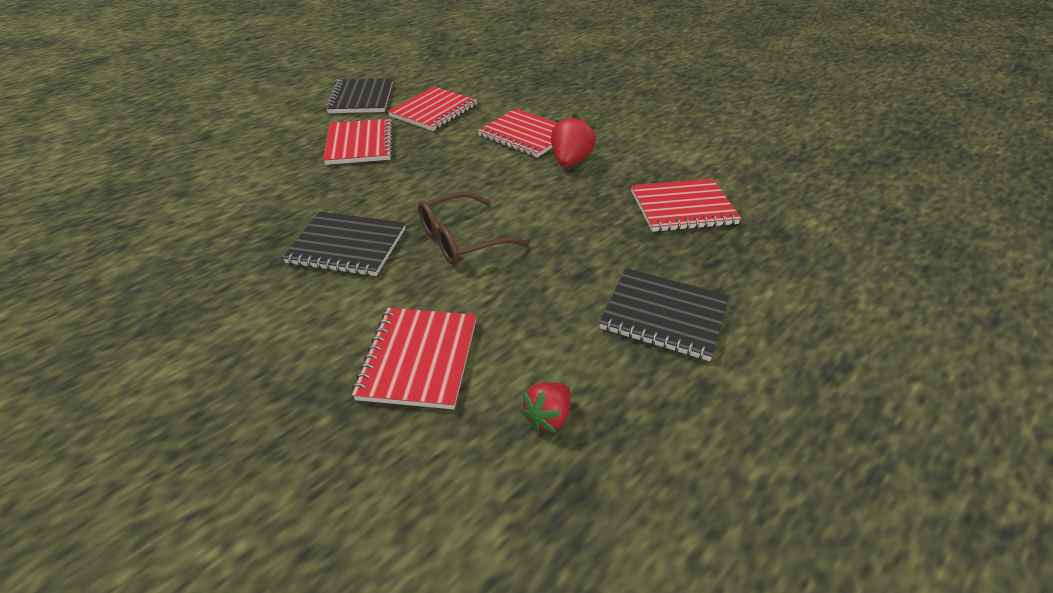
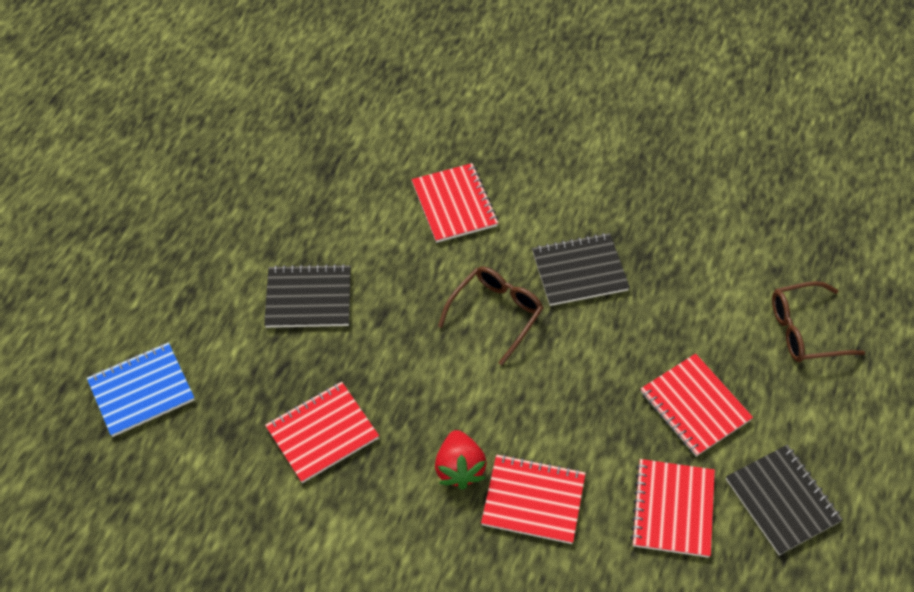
camera: 155 degrees right, 15 degrees up
(221, 156) = (805, 330): none -> brown glasses
(548, 417) = (357, 199): red strawberry -> none
(885, 289) = (141, 391): none -> blue notebook

